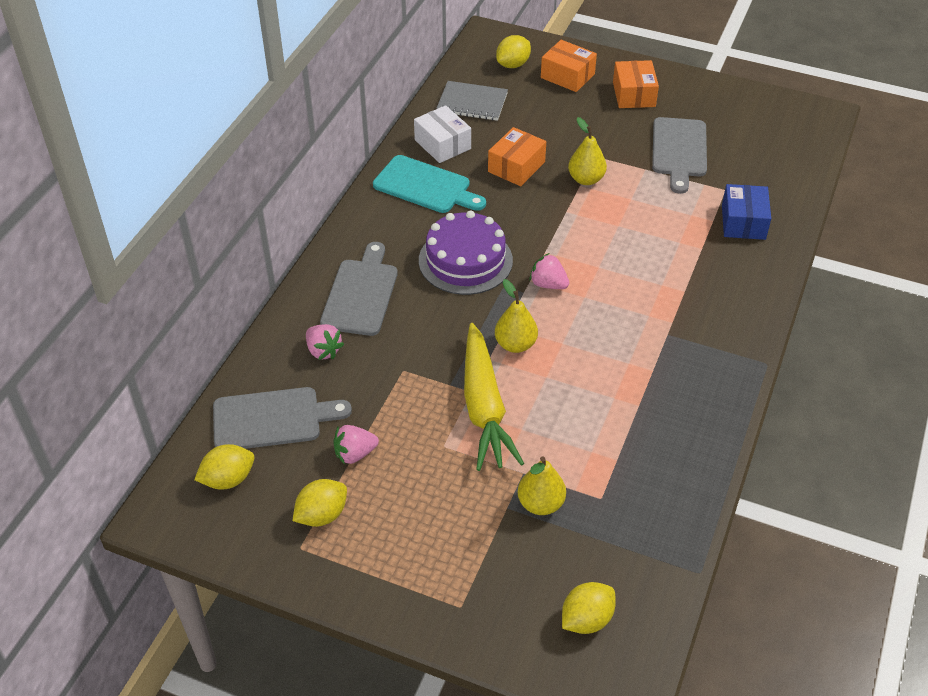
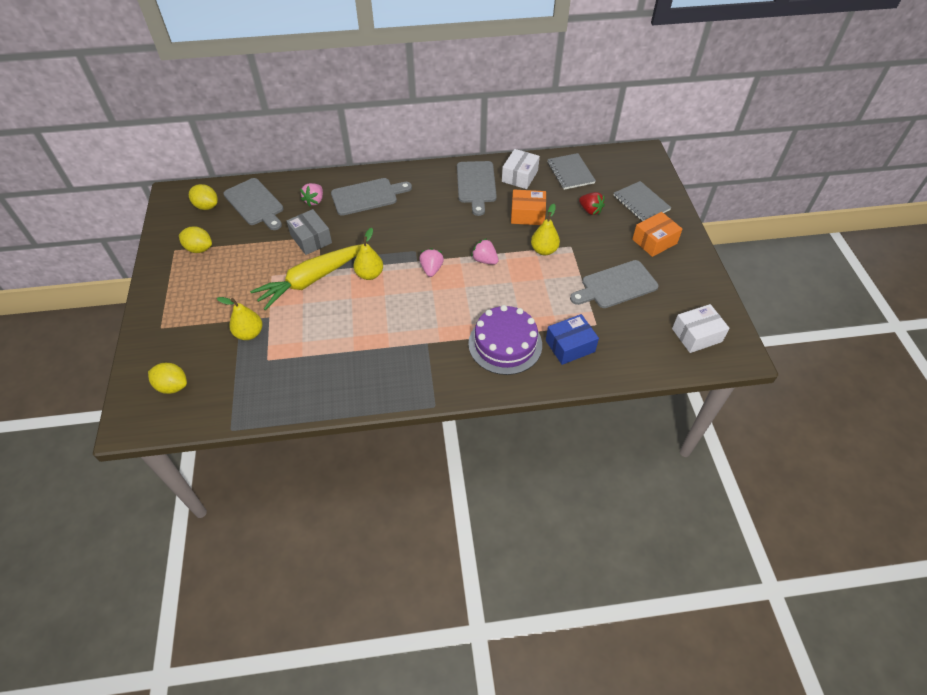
camera: 60 degrees right, 5 degrees up
(355, 454) = (247, 243): pink strawberry -> pink strawberry (485, 260)
(401, 380) = (311, 239): none -> grey box
(425, 186) = (476, 184): turquoise cutting board -> grey cutting board
(465, 260) = (425, 226): purple cake -> purple cake (505, 344)
(513, 64) = (626, 175): yellow lemon -> none
(549, 117) = (590, 210): none -> red strawberry
(567, 76) = (641, 203): orange box -> grey notebook
(783, 129) = (696, 335): none -> white box

